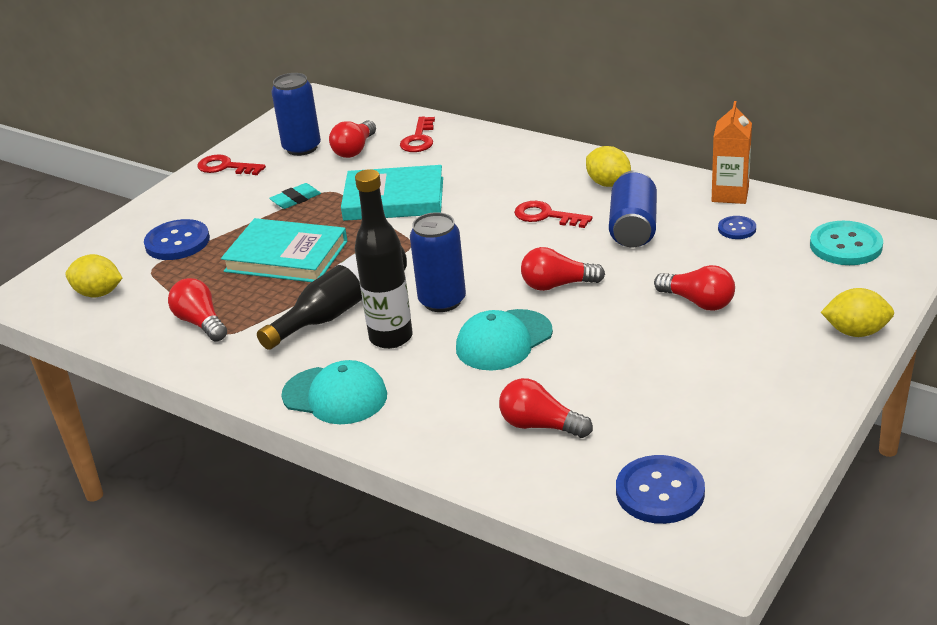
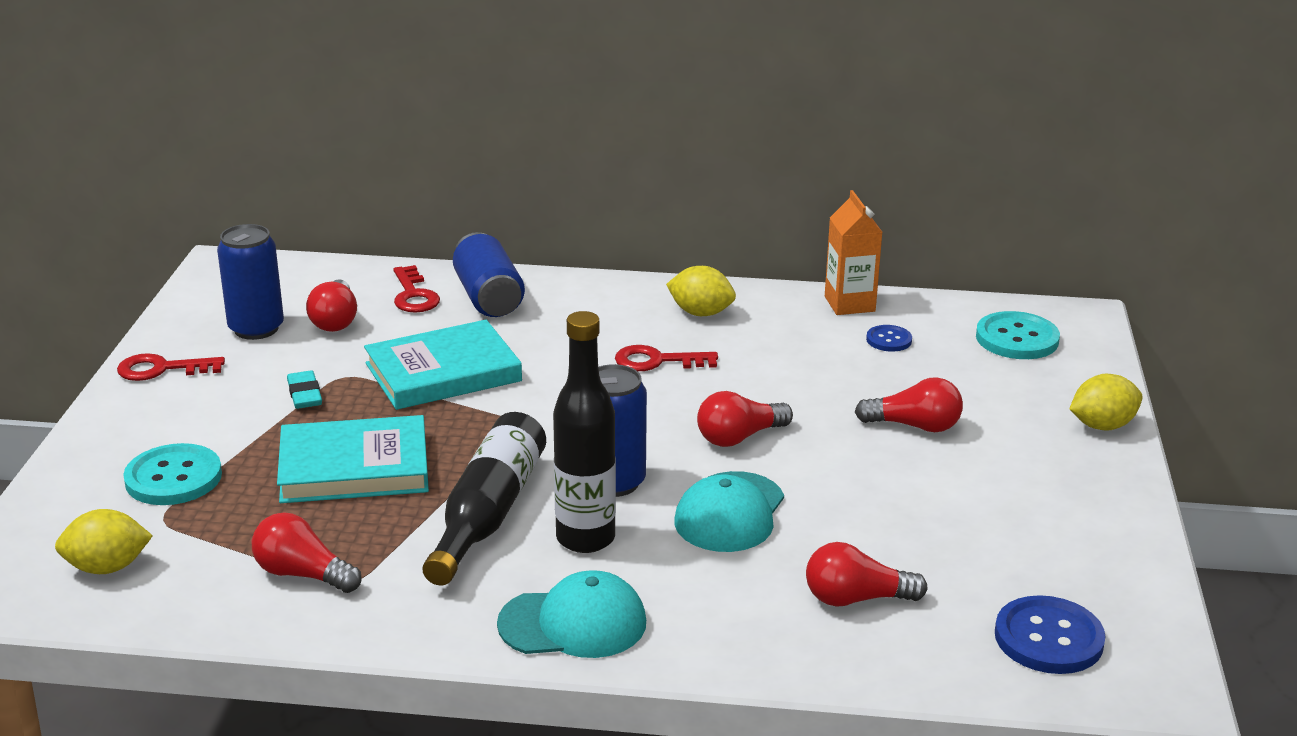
camera: 30 degrees left, 5 degrees down
(177, 242) = (173, 478): blue button -> turquoise button
(296, 199) = (305, 394): turquoise eraser -> turquoise eraser turned 45 degrees counterclockwise
(633, 228) = (772, 358): blue can -> blue can (488, 297)

